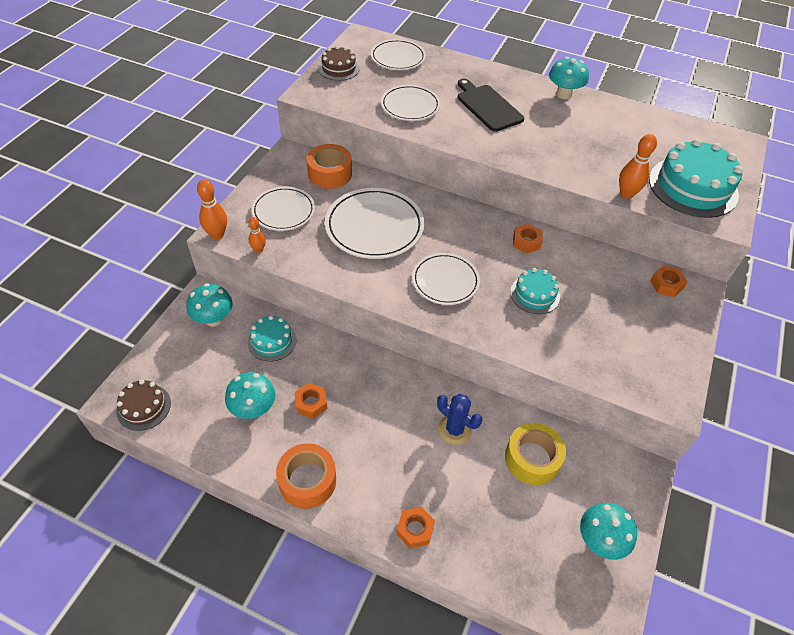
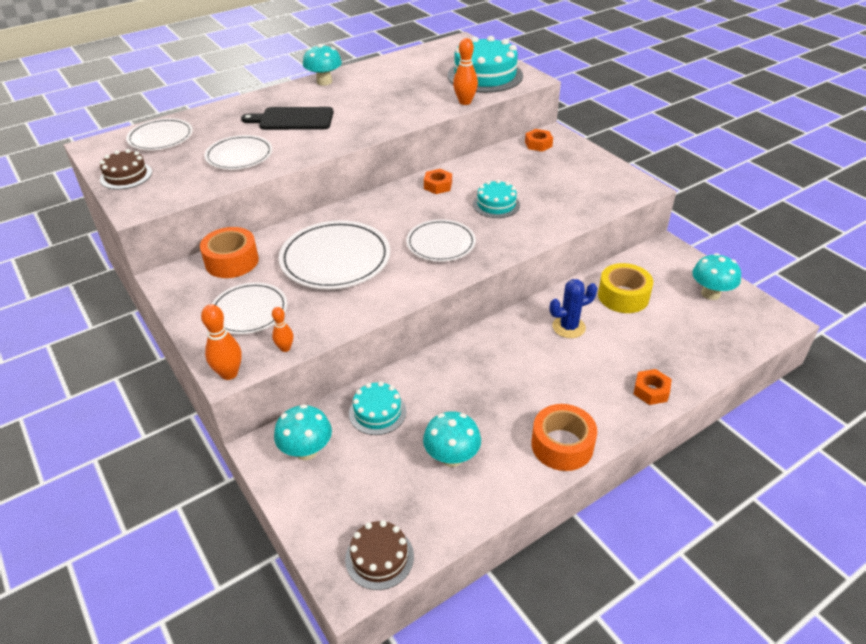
camera: 55 degrees left, 10 degrees down
(311, 403) = (476, 410): orange nut -> none

